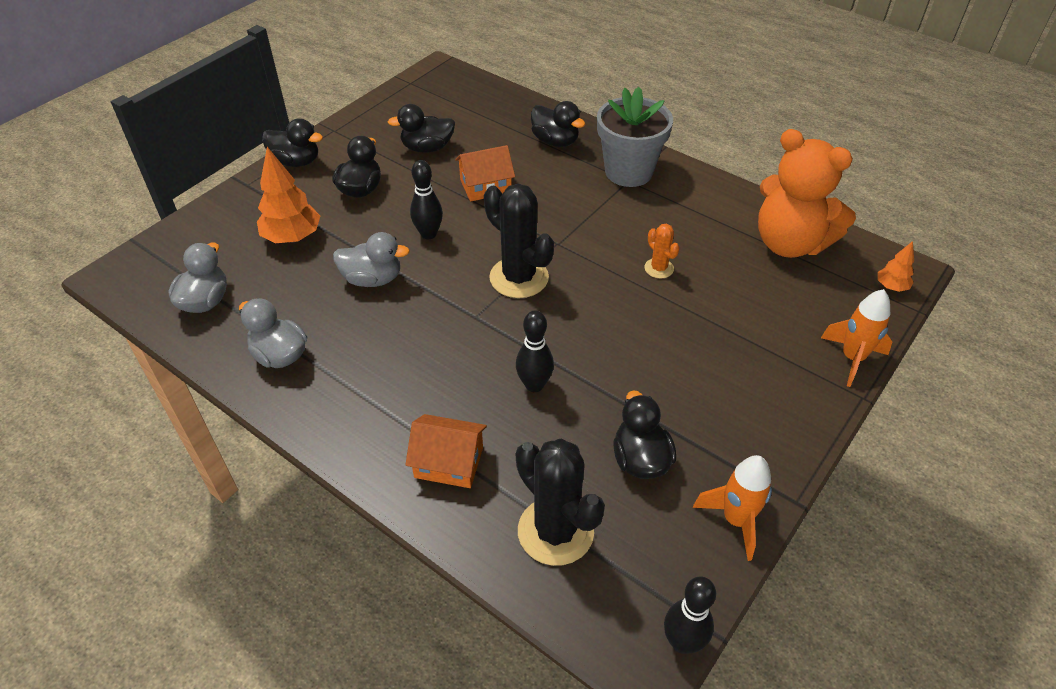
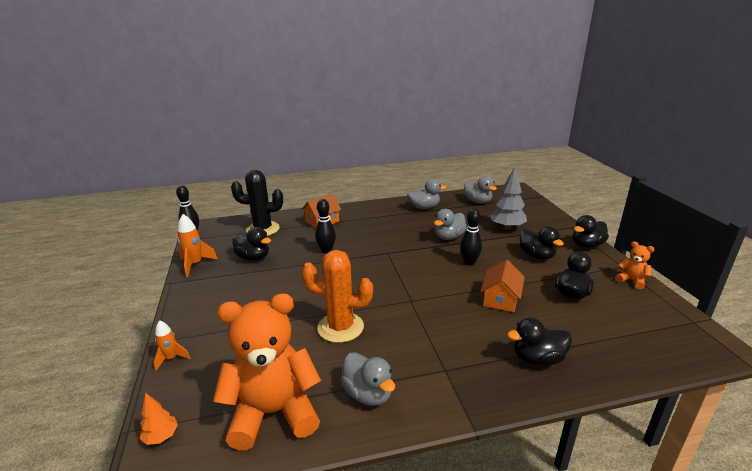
camera: 130 degrees right, 20 degrees down
(292, 237) = (506, 227): orange tree -> grey tree
(362, 120) = (631, 280): none -> orange teddy bear
(519, 278) = (398, 275): black cactus -> none
(628, 172) = (456, 377): grey flower pot -> none
(659, 268) = (340, 327): orange cactus -> orange cactus, size x1.99
(705, 206) = (368, 394): none -> grey duck
(852, 358) = (171, 358): orange rocket -> orange rocket, size x0.64

